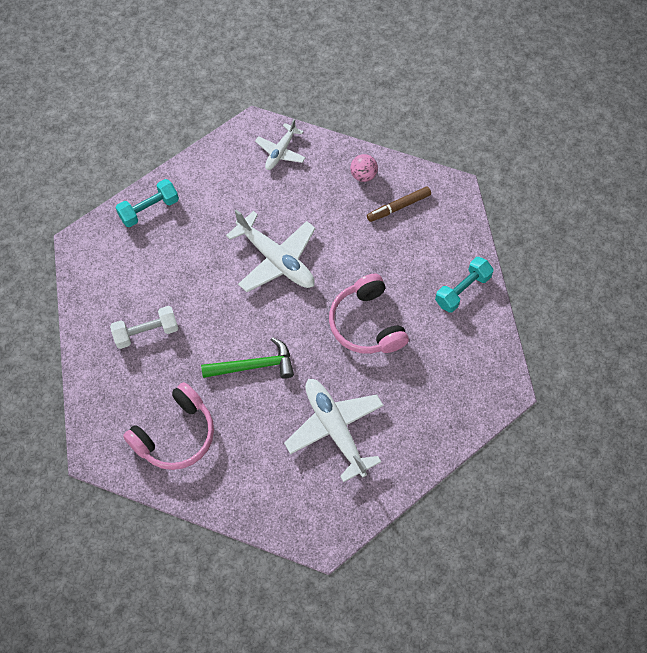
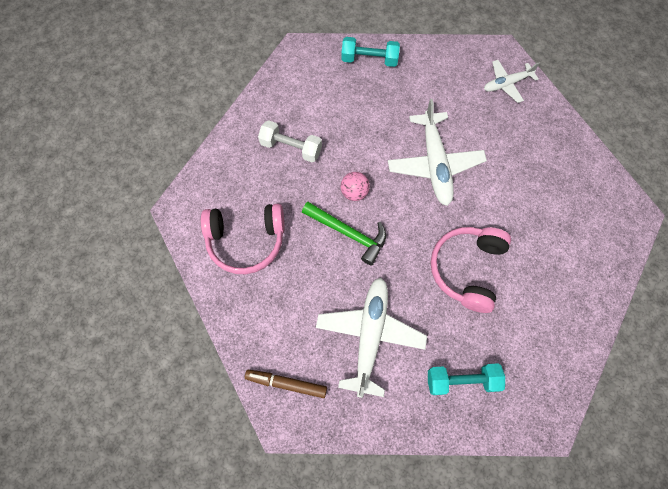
camera: 40 degrees right, 5 degrees up
(363, 175) = (561, 147): pink ball -> pink ball (354, 192)
(398, 207) = (572, 193): brown marker -> brown marker (286, 383)
(462, 290) = (575, 304): turquoise dumbbell -> turquoise dumbbell (461, 380)

